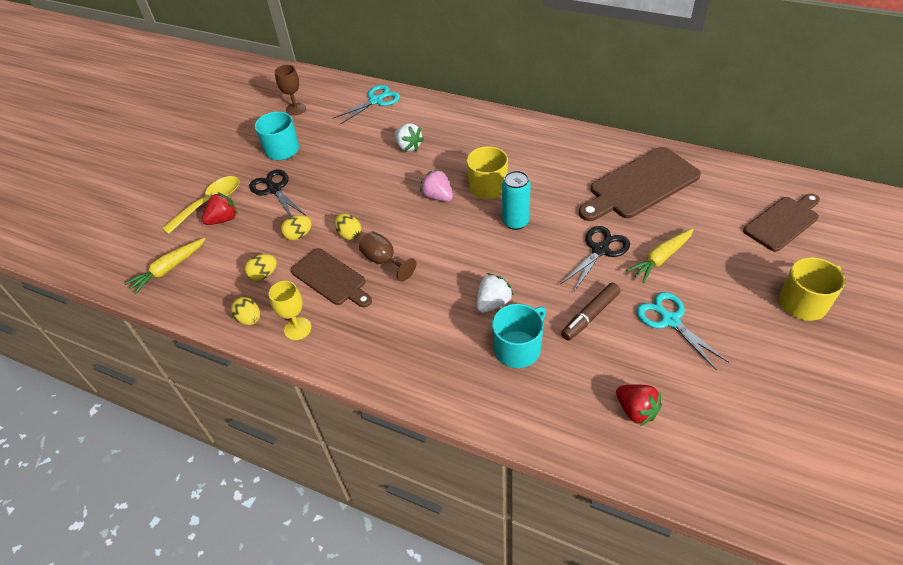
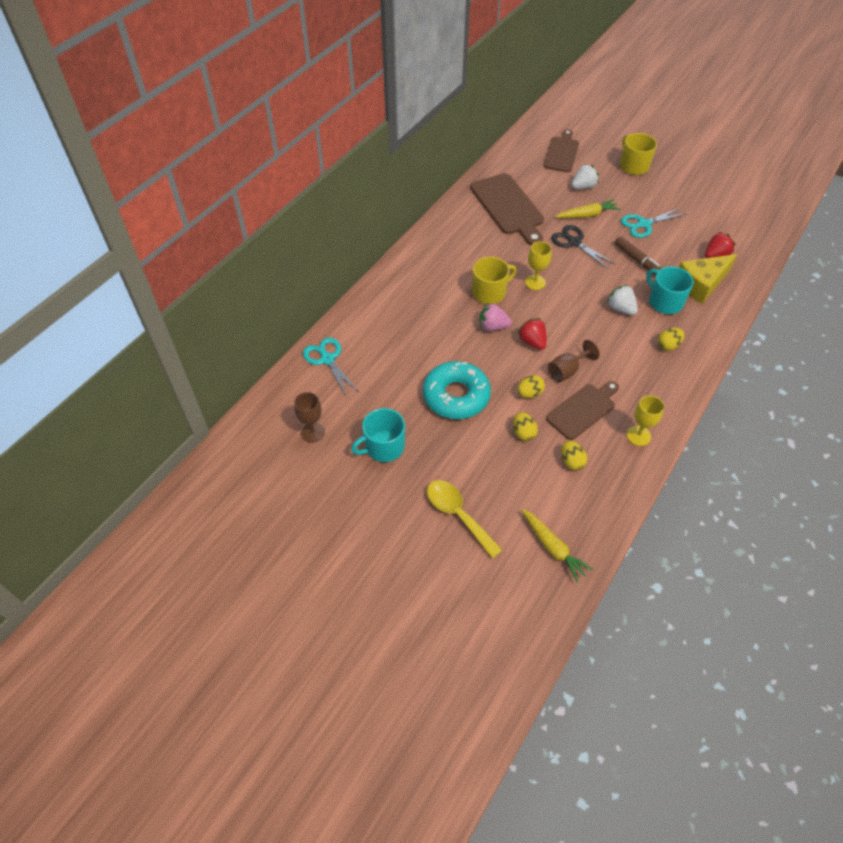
camera: 85 degrees left, 5 degrees up
(223, 219) = (487, 500): red strawberry -> red strawberry (532, 342)
(249, 319) = (625, 472): yellow egg -> yellow egg (668, 345)
(274, 189) = (449, 453): black scissors -> none
(341, 183) = (456, 396): none -> turquoise donut
(408, 146) = (414, 340): white strawberry -> white strawberry (583, 186)
(438, 197) = (492, 326): pink strawberry -> pink strawberry turned 45 degrees clockwise
(515, 222) = (535, 282): turquoise can -> yellow goblet
(566, 391) = (701, 284): none -> yellow cheese
(661, 258) = (587, 215): yellow carrot -> yellow carrot turned 75 degrees counterclockwise
(783, 222) = (561, 153): brown cutting board -> brown cutting board turned 45 degrees clockwise

